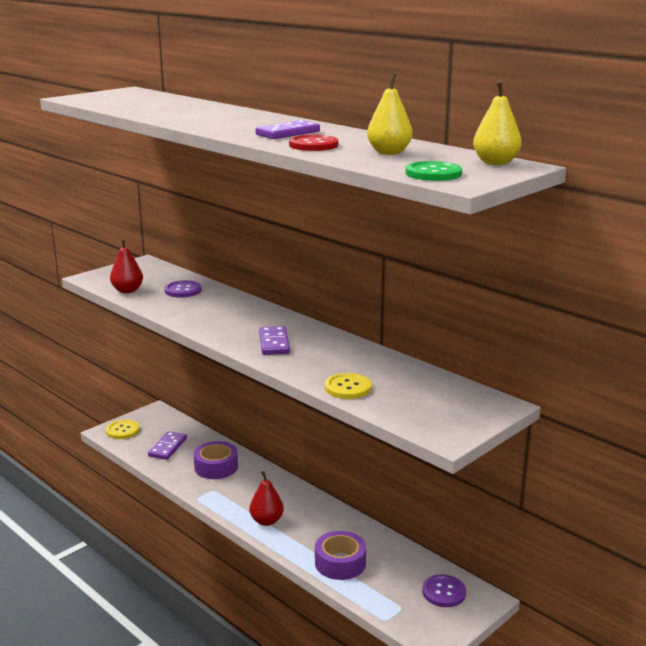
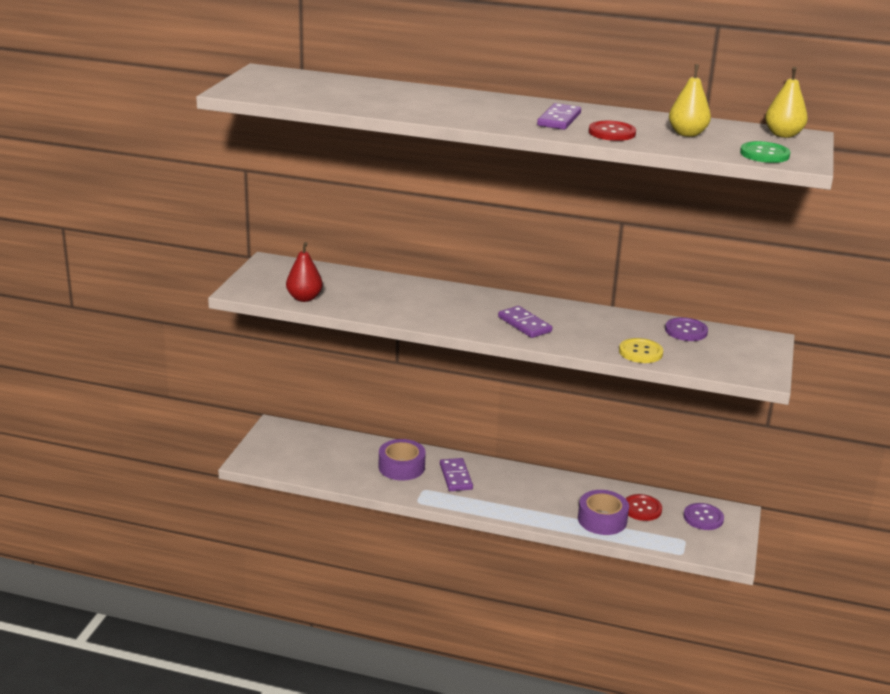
camera: 30 degrees left, 5 degrees up
(123, 430) = (264, 456): yellow button -> none
(168, 447) = (332, 461): purple domino -> purple domino (456, 477)
(183, 290) = (360, 287): purple button -> purple button (686, 331)
(266, 521) = (503, 503): red pear -> none
(389, 564) = (642, 509): none -> red button

